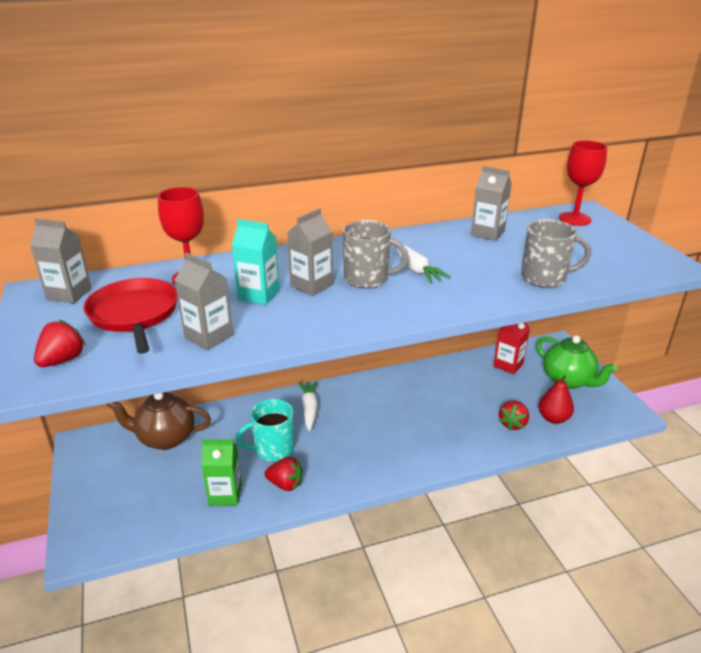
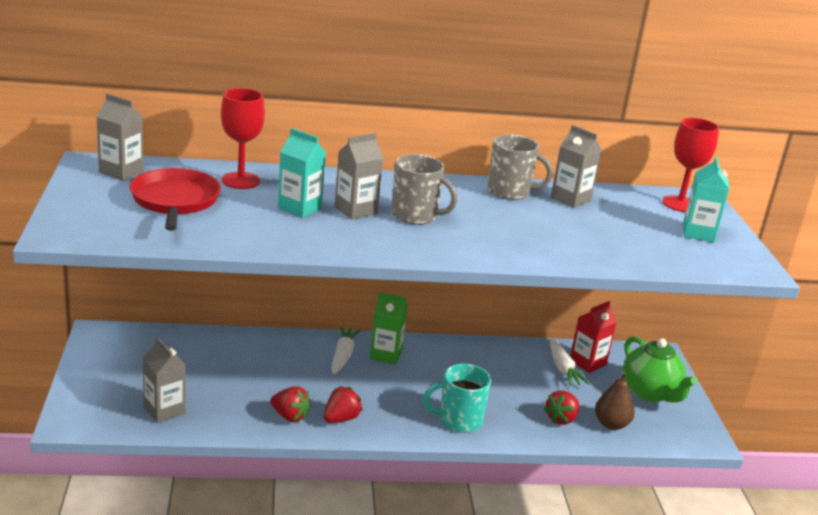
camera: 10 degrees right, 5 degrees down
(62, 360) = (99, 224): red strawberry -> red strawberry (341, 419)
(165, 438) = (183, 348): brown teapot -> none
(209, 336) = (236, 233): grey carton -> grey carton (164, 410)
(225, 494) = (225, 411): green carton -> green carton (386, 355)
(273, 449) = (289, 383): turquoise mug -> turquoise mug (459, 420)
(416, 269) = (471, 217): white carrot -> white carrot (563, 368)
(545, 278) = (602, 251): grey mug -> grey mug (510, 192)
(553, 418) = (611, 424): red pear -> brown pear
(607, 242) = (698, 233): none -> turquoise carton

